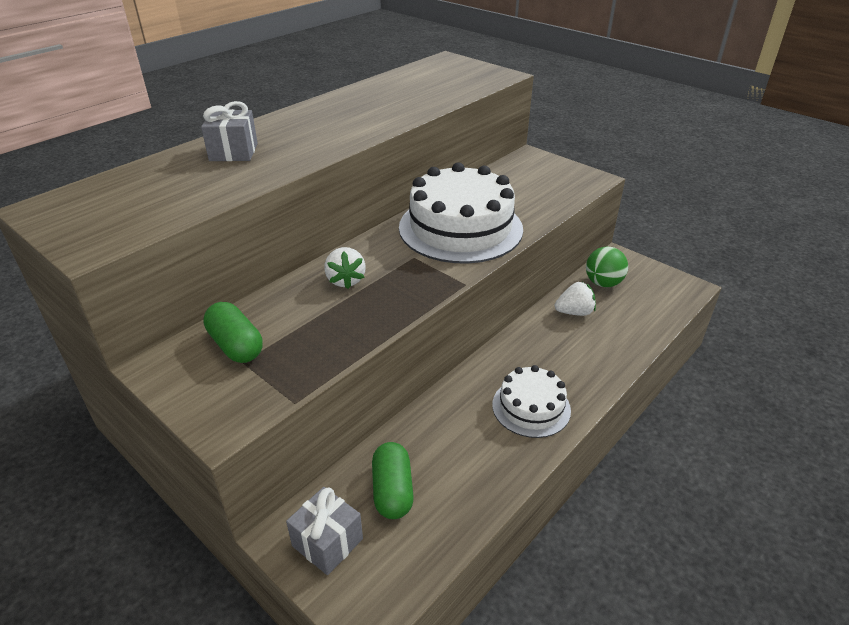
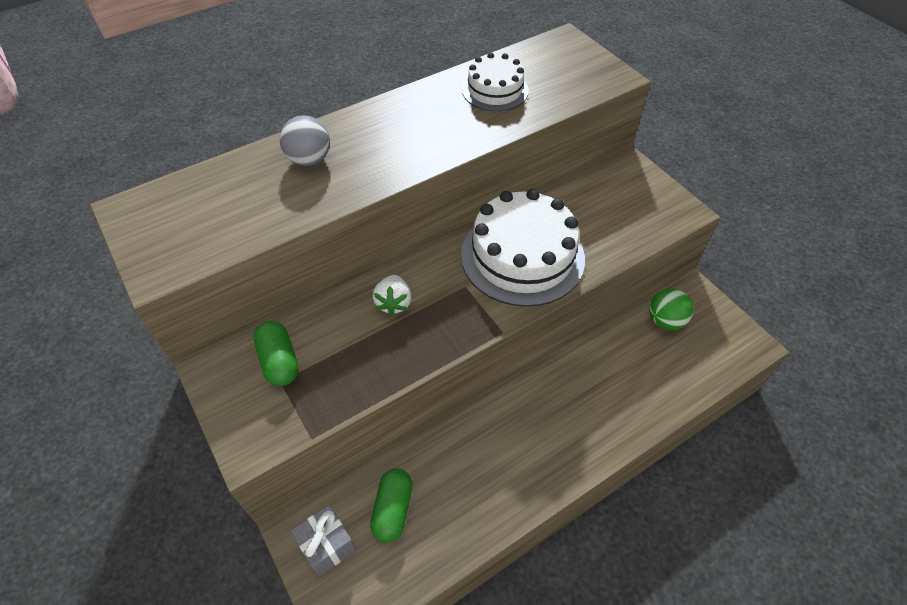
camera: 15 degrees right, 15 degrees up
(233, 152) = (309, 159): grey gift -> grey ball
(531, 407) = (541, 453): white cake -> white cake (495, 90)
(574, 312) = (622, 351): white strawberry -> none

